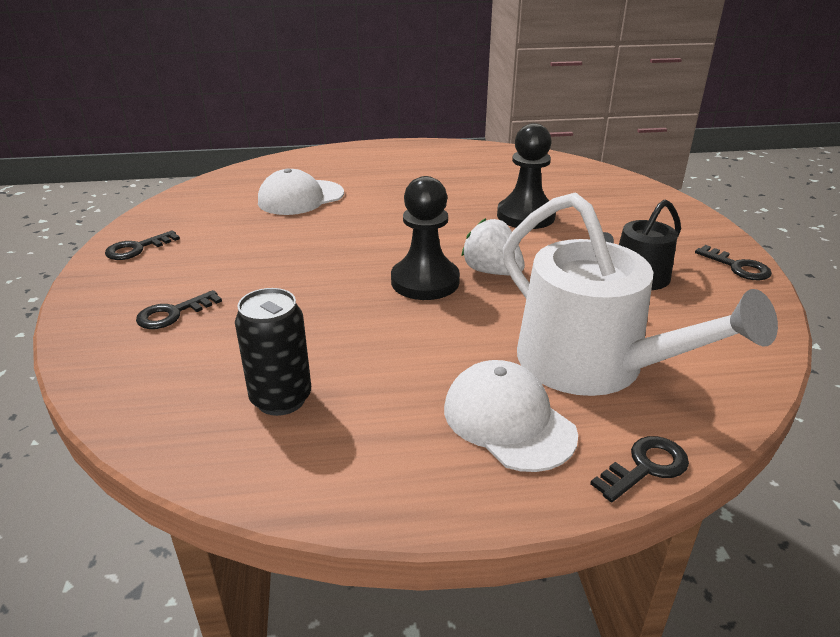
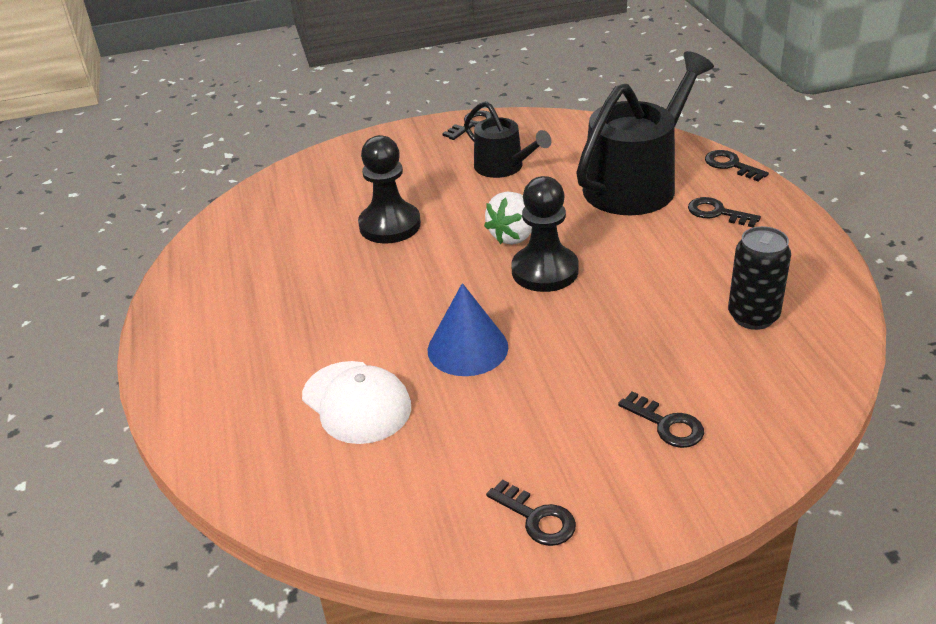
camera: 95 degrees left, 5 degrees up
(333, 238) = (467, 348): none -> blue cone
(508, 420) = (717, 213): white cap -> black key
(593, 364) = (636, 183): white watering can -> black watering can

